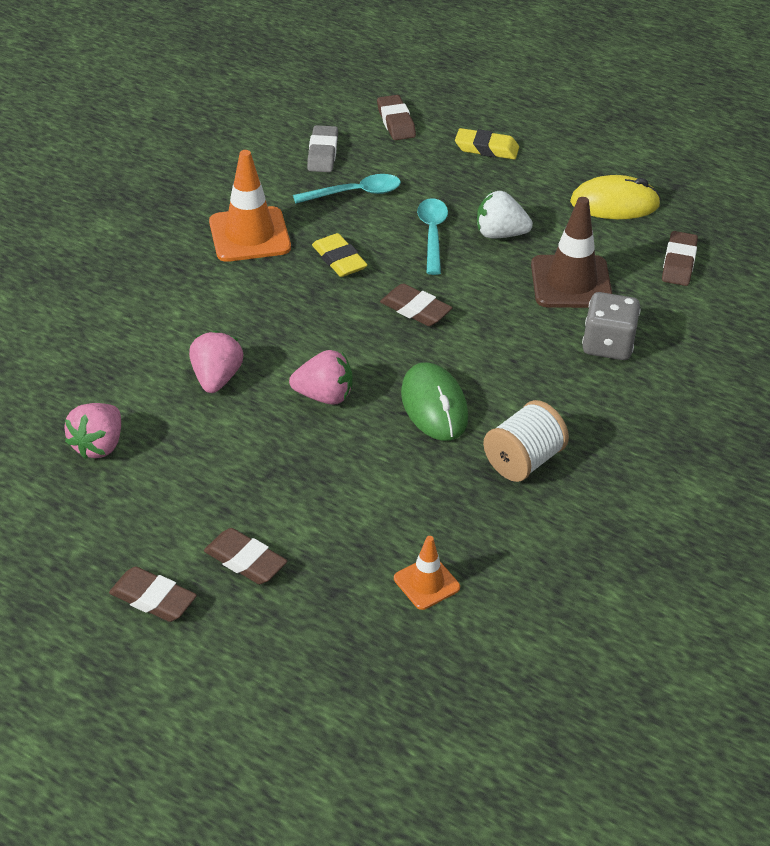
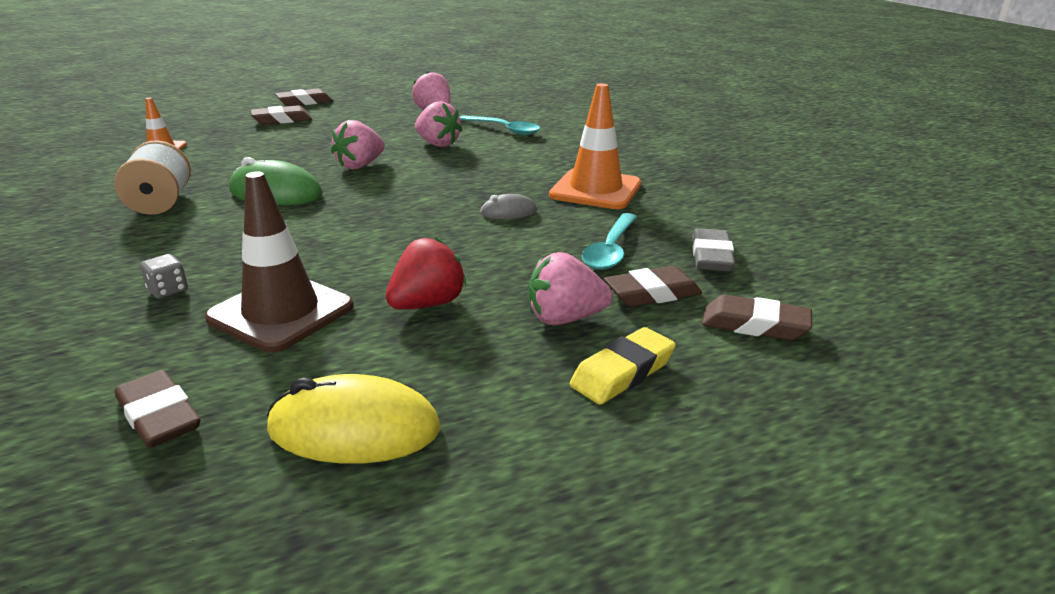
camera: 125 degrees right, 15 degrees down
(323, 153) = (711, 256): grey eraser -> grey eraser turned 60 degrees clockwise
(339, 260) = (508, 212): yellow eraser -> grey mouse
(415, 310) = (389, 221): brown eraser -> brown eraser (652, 293)
(432, 234) = (484, 265): turquoise spoon -> turquoise spoon (504, 129)
(458, 181) = (565, 318): none -> pink strawberry
(500, 234) = (427, 304): white strawberry -> red strawberry
(607, 345) = (168, 290): grey dice -> grey dice, size x0.51
(614, 204) = (354, 429): yellow mouse -> yellow mouse turned 60 degrees clockwise

